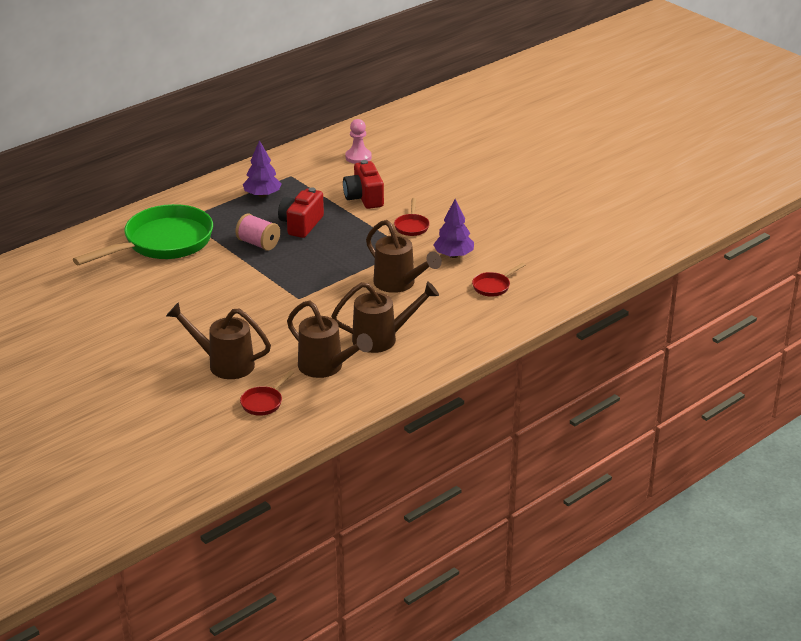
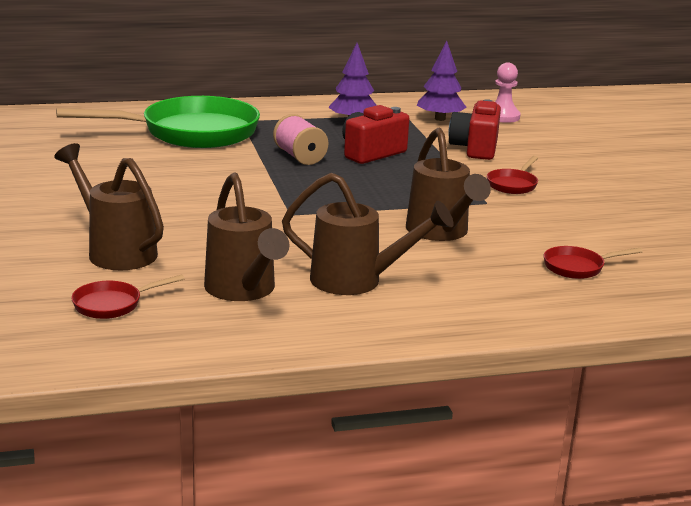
camera: 25 degrees right, 10 degrees down
(453, 255) = (546, 223): purple tree -> purple tree (440, 119)

